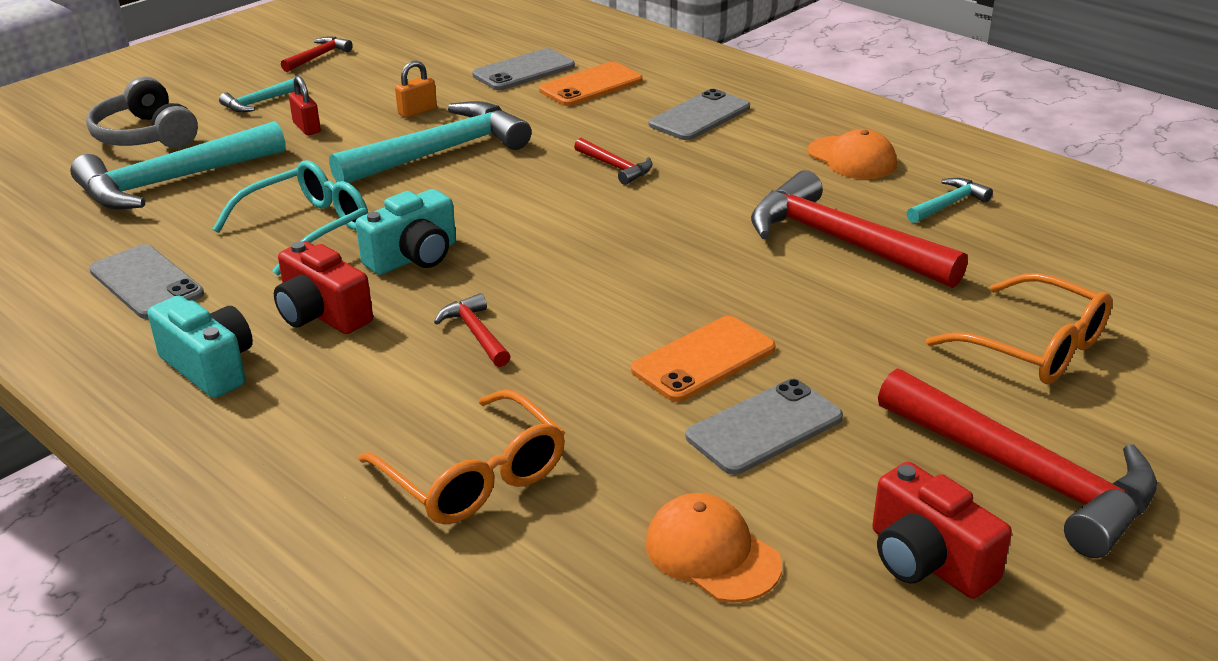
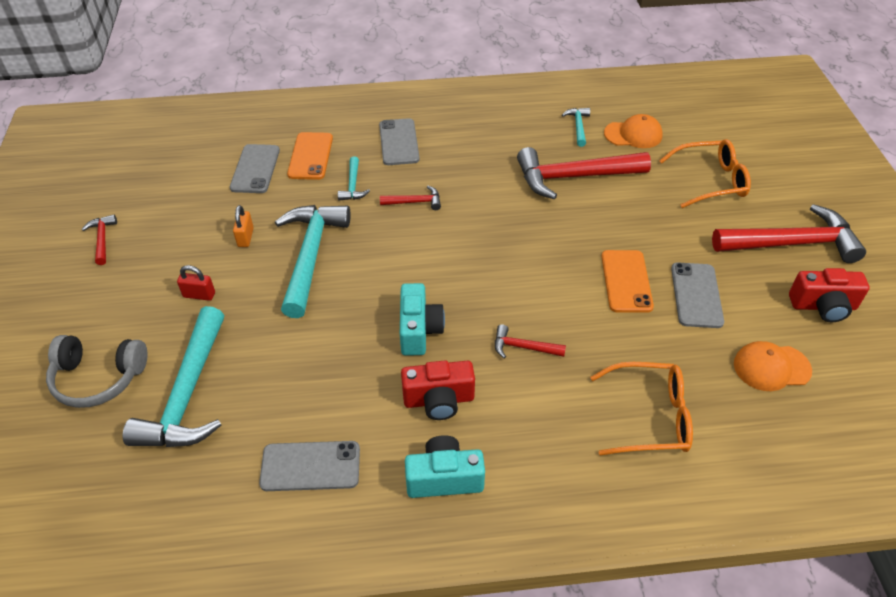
camera: 50 degrees left, 15 degrees up
(260, 102) = (130, 298): turquoise hammer -> turquoise hammer (353, 185)
(307, 228) = (332, 358): turquoise glasses -> none
(852, 158) = (504, 125): orange cap -> orange cap (633, 134)

